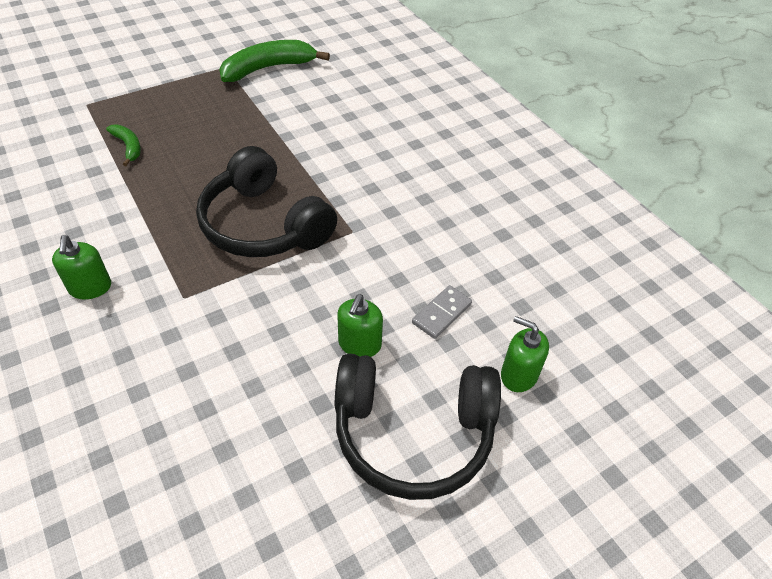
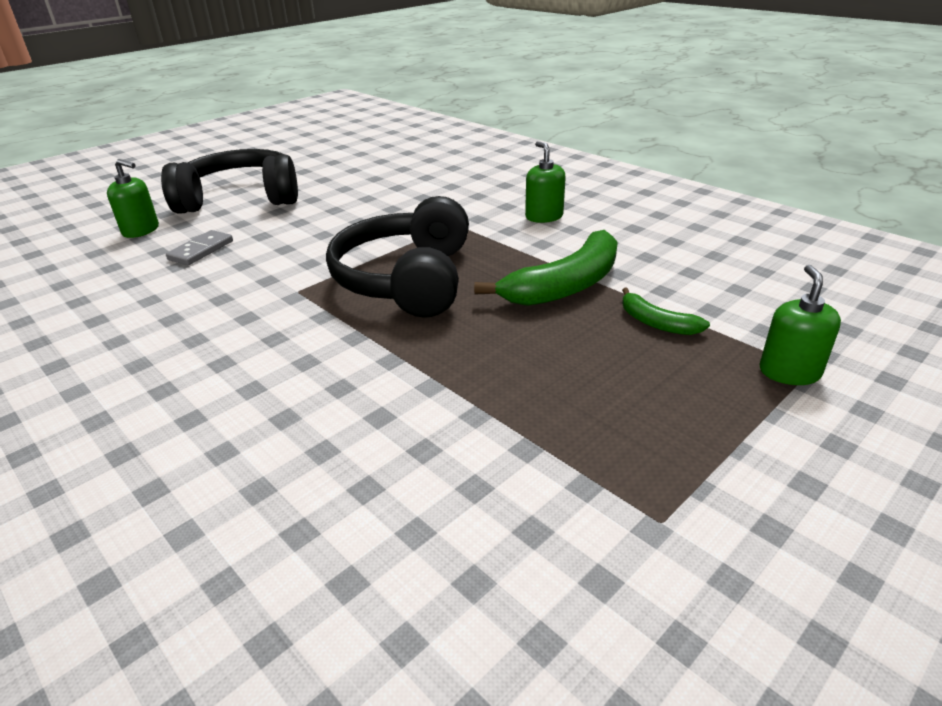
camera: 170 degrees right, 15 degrees down
(264, 224) = (407, 279): black headphones -> black headphones turned 120 degrees counterclockwise
(268, 68) = (556, 543): green banana -> green banana (565, 285)
(359, 344) = (283, 225): green soap dispenser -> green soap dispenser (789, 372)

